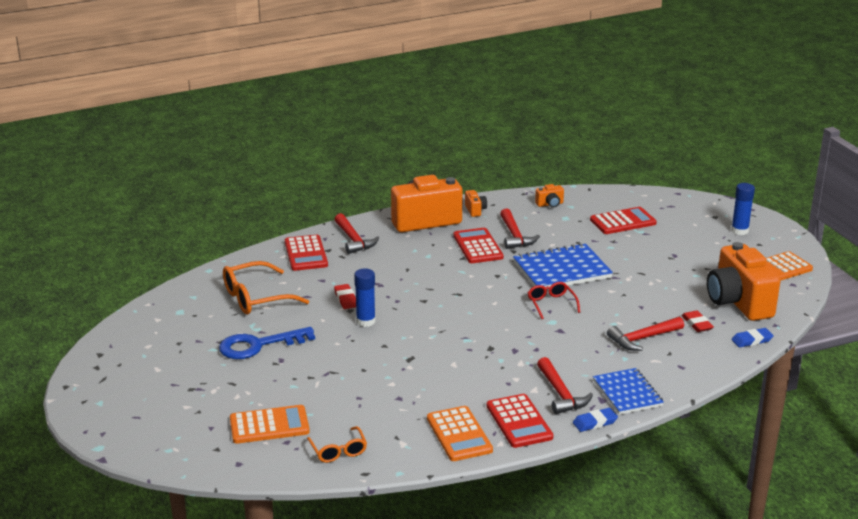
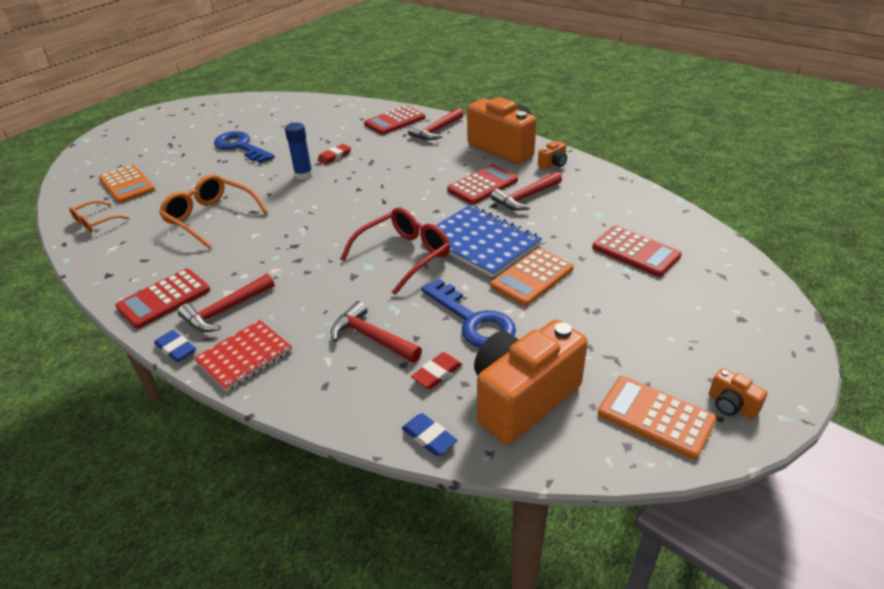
camera: 65 degrees right, 10 degrees up
(257, 298) = (311, 125): orange glasses -> orange glasses (211, 218)
(459, 434) = (133, 271): orange calculator -> orange calculator (532, 277)
(550, 204) = (617, 197): orange camera -> orange camera (731, 405)
(551, 304) = (403, 256): red glasses -> red glasses, size x1.73
(627, 393) = (244, 357): blue notebook -> red notebook
(652, 298) = (473, 320): none -> blue key
(739, 231) = (728, 351): blue glue stick -> none

